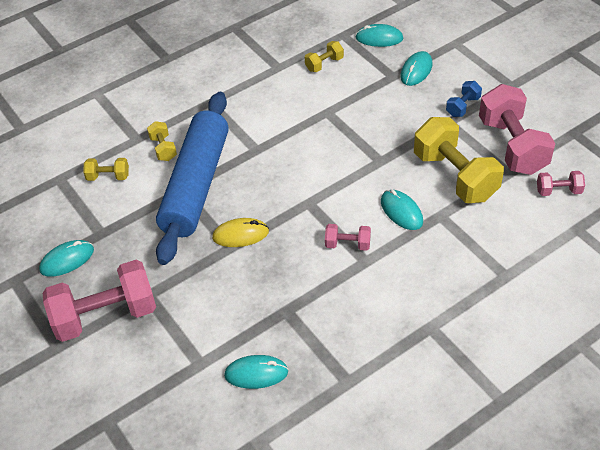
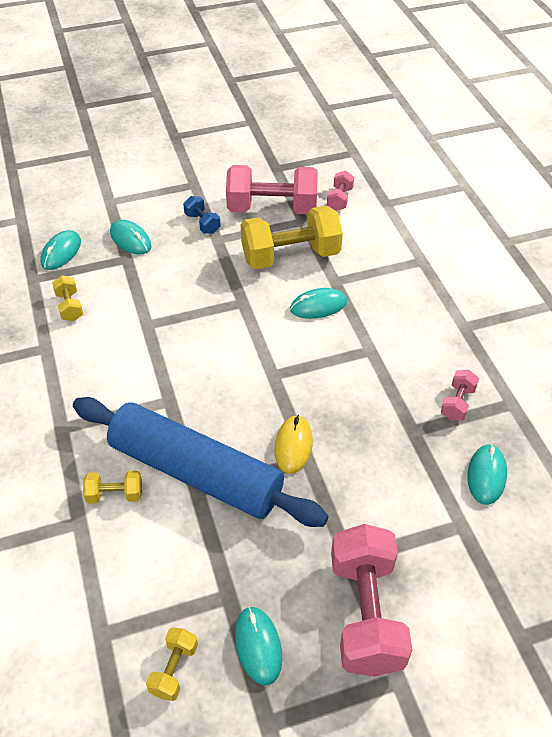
camera: 75 degrees left, 0 degrees up
(108, 177) = (131, 569): yellow dumbbell -> yellow dumbbell (174, 669)
(347, 244) = (344, 358): pink dumbbell -> pink dumbbell (457, 403)

